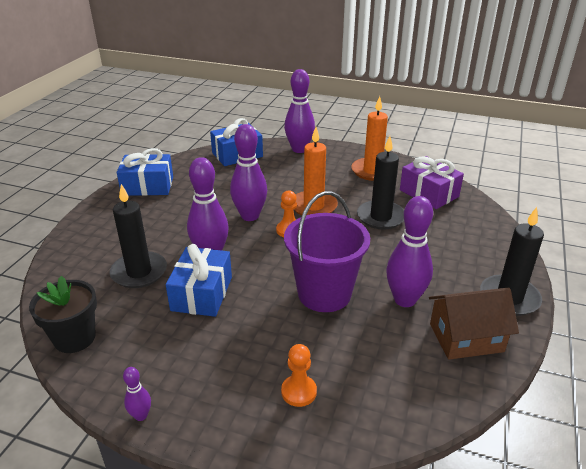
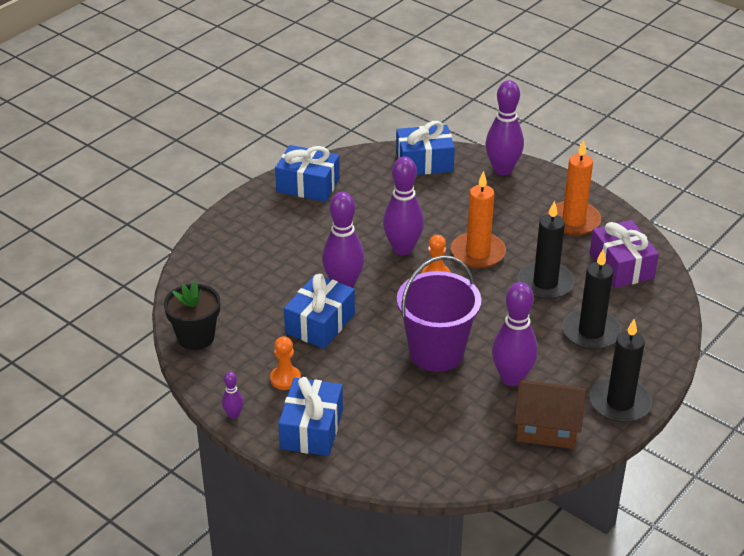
camera: 20 degrees right, 5 degrees up
(139, 272) = (269, 287): black candle -> black candle (591, 332)
(236, 407) = (311, 429): none -> blue gift
(299, 392) = (368, 431): orange pawn -> orange pawn (285, 379)

